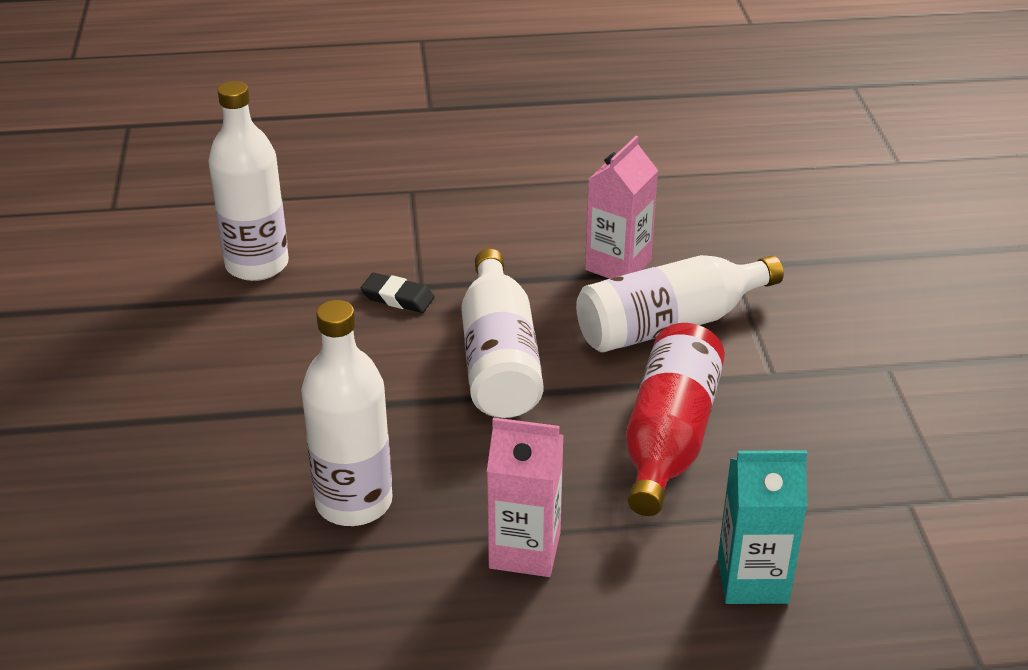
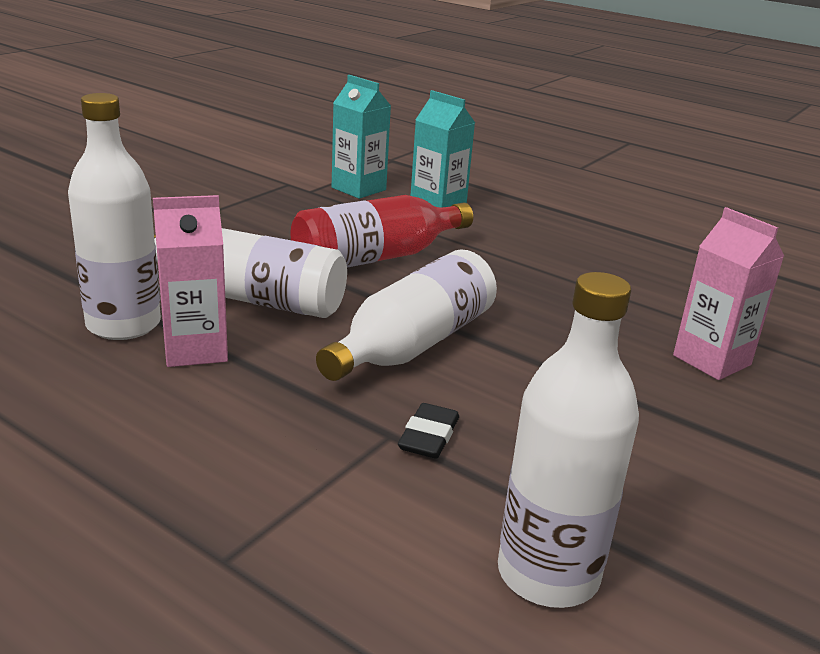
camera: 140 degrees left, 10 degrees down
(354, 502) = (634, 326): white bottle -> white bottle (123, 325)
(397, 297) = (429, 436): black eraser -> black eraser turned 45 degrees clockwise
(525, 550) = (544, 263): pink carton -> pink carton (711, 360)
(881, 551) = (358, 189): none -> turquoise carton

